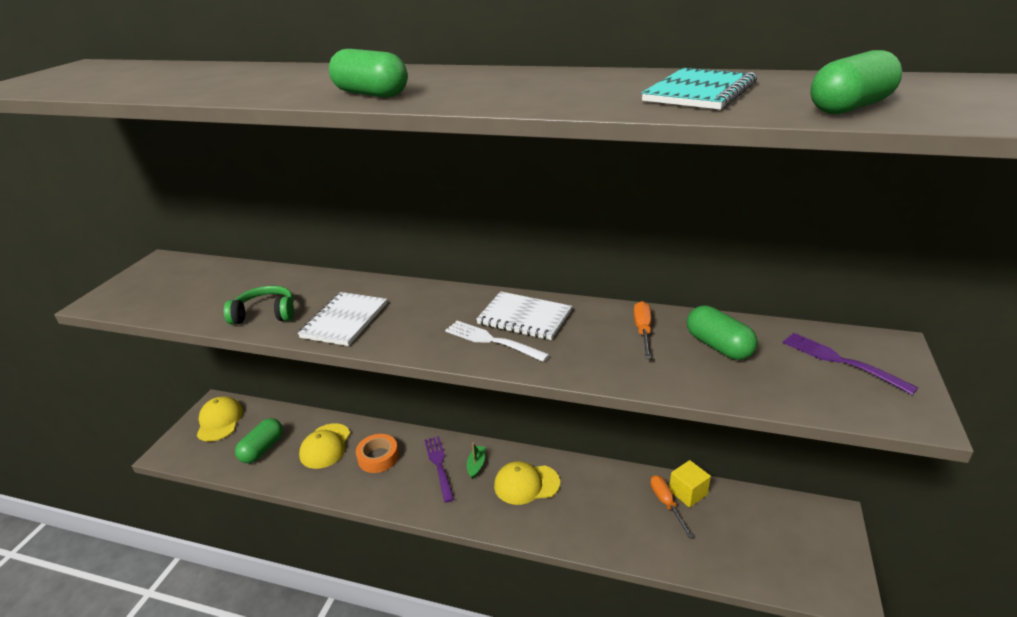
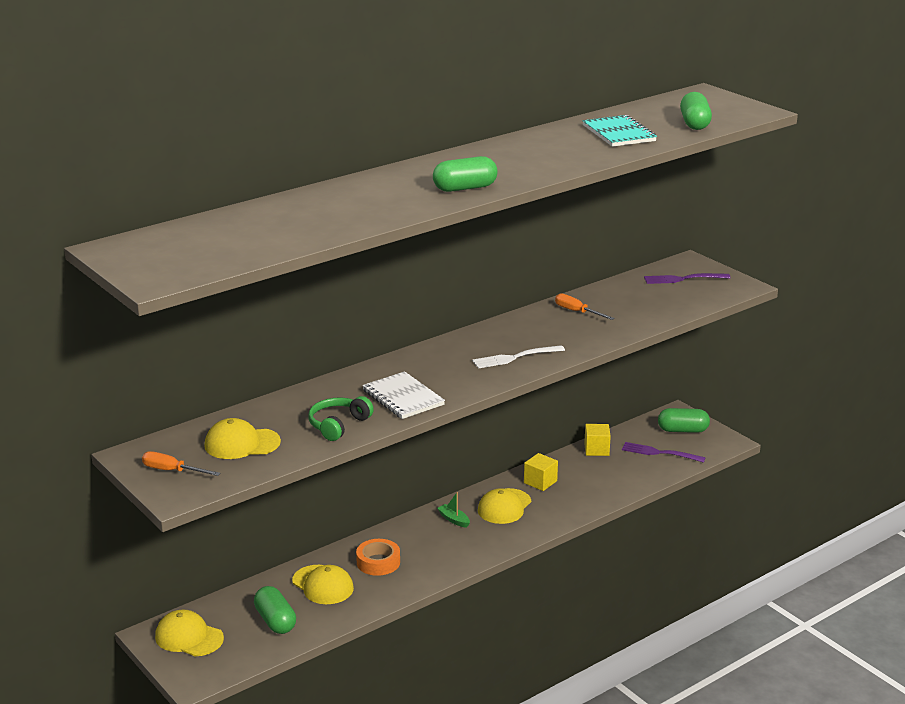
camera: 55 degrees left, 5 degrees down
(203, 290) = (242, 444): none -> yellow cap
(439, 465) = (430, 536): purple fork -> purple fork (659, 453)
(524, 318) = (504, 339): white notebook -> none
(589, 485) = (540, 482): none -> yellow cube
(666, 503) = (595, 462): orange screwdriver -> orange screwdriver (172, 471)
(718, 346) = (624, 300): green capsule -> green capsule (682, 430)

